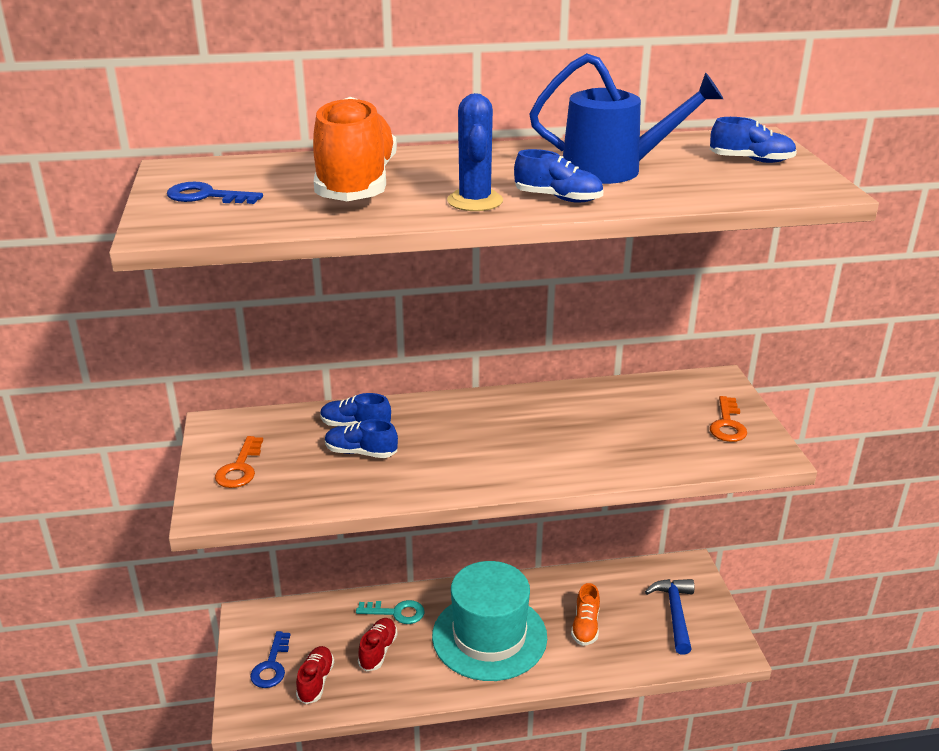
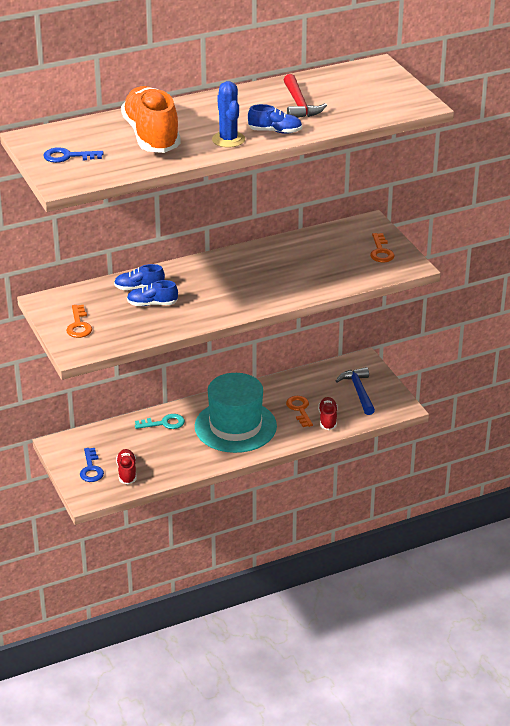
camera: 15 degrees left, 5 degrees up
(378, 651) = (161, 448): red shoe -> red shoe (328, 419)
(585, 626) = (299, 409): orange shoe -> orange key
(614, 170) = (299, 105): blue watering can -> red hammer
(751, 160) = (377, 86): blue shoe -> none

